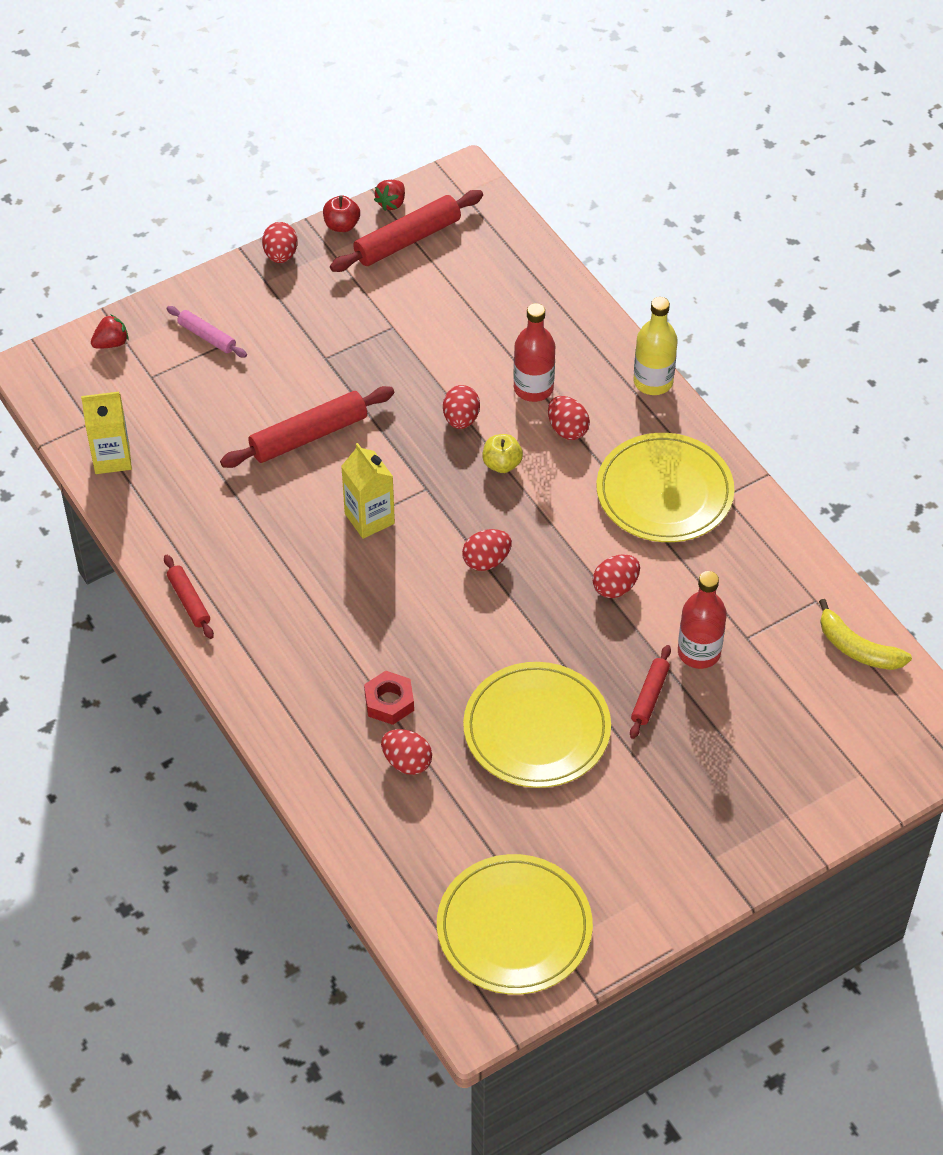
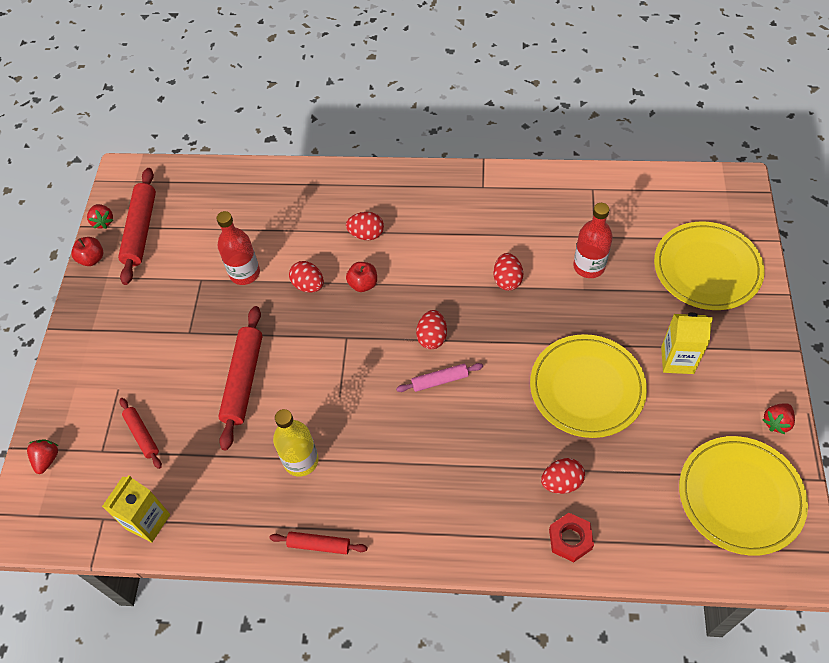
camera: 50 degrees left, 5 degrees up
(207, 336) = (102, 393): pink rolling pin -> pink rolling pin (440, 380)
(281, 255) = (80, 307): red egg -> none
(369, 518) = (343, 385): yellow carton -> yellow carton (677, 360)
(389, 702) = (504, 464): red nut -> red nut (570, 539)
(502, 464) = (363, 284): yellow apple -> red apple
(533, 388) = (319, 233): red bottle -> red bottle (244, 273)
(634, 923) = (776, 422): none -> red strawberry
(650, 696) = (604, 311): red rolling pin -> red rolling pin (142, 435)
(653, 382) = (369, 172): yellow bottle -> yellow bottle (301, 460)
(664, 492) = (456, 214): yellow plate -> yellow plate (707, 268)
(857, 648) = (641, 189): yellow banana -> none

